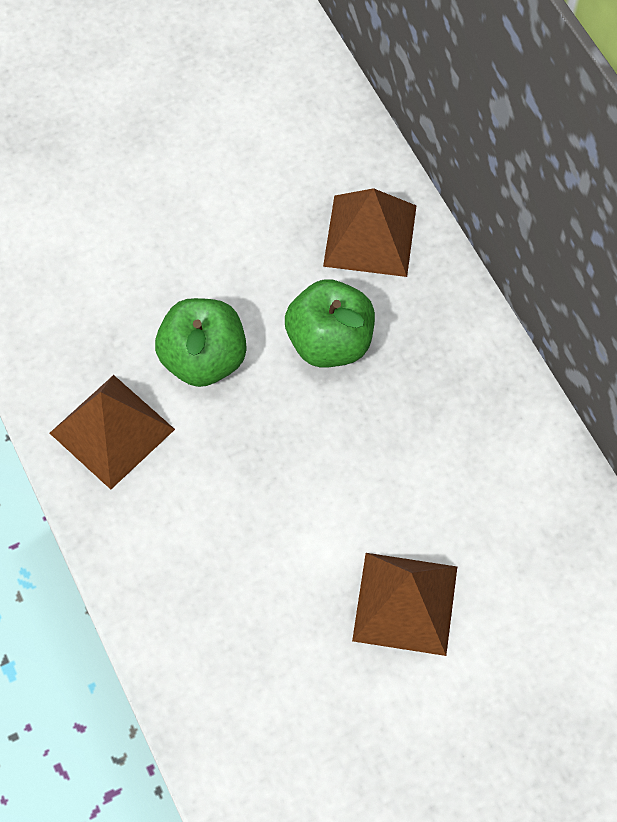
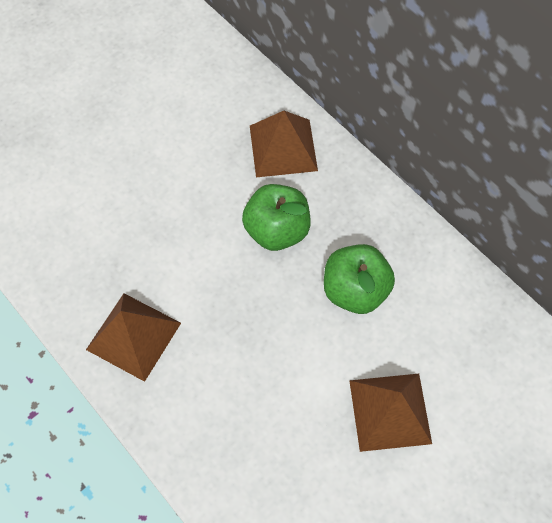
camera: 15 degrees left, 0 degrees up
(203, 359) = (188, 265): green apple -> green apple (355, 290)

